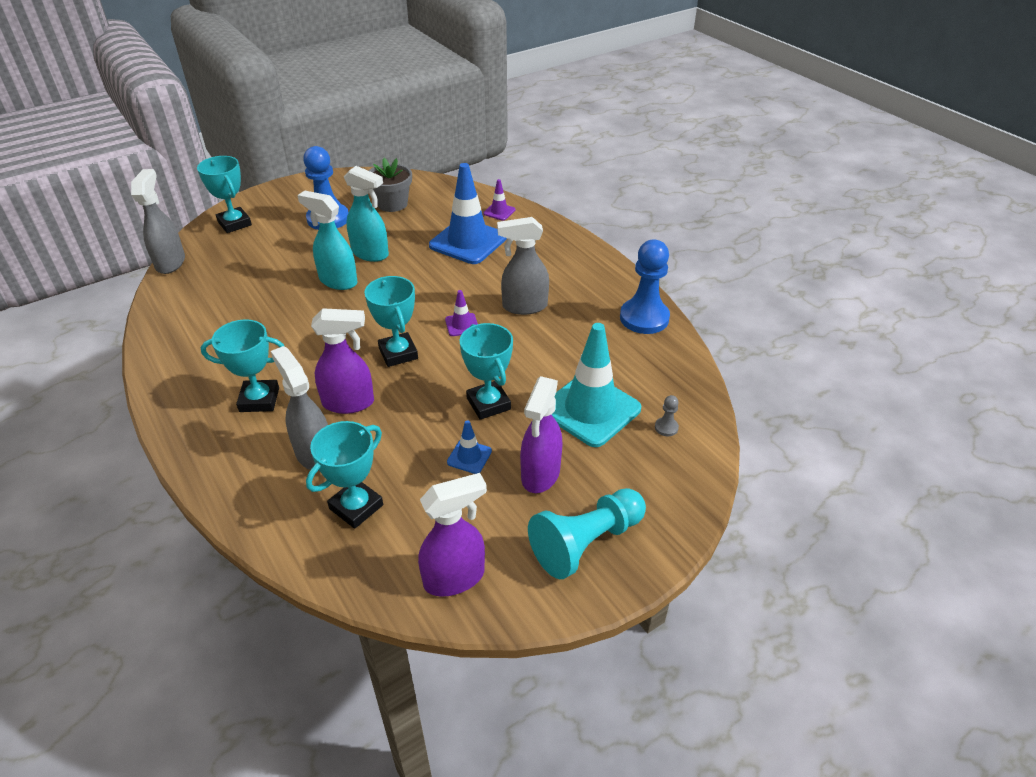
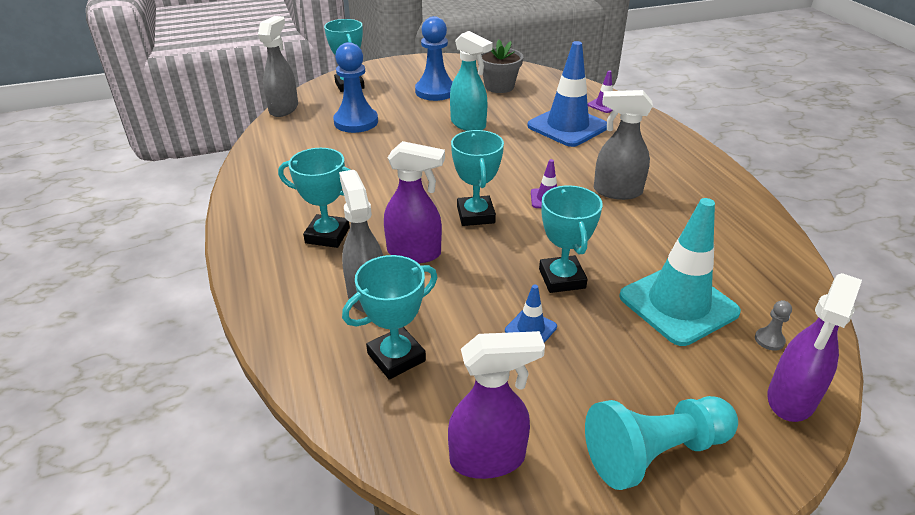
camera: 15 degrees right, 5 degrees down
(337, 281) = (431, 143): turquoise spray bottle -> none
(540, 474) = (609, 363): purple spray bottle -> purple spray bottle (790, 399)
(644, 318) = (751, 222): blue pawn -> blue pawn (356, 122)

